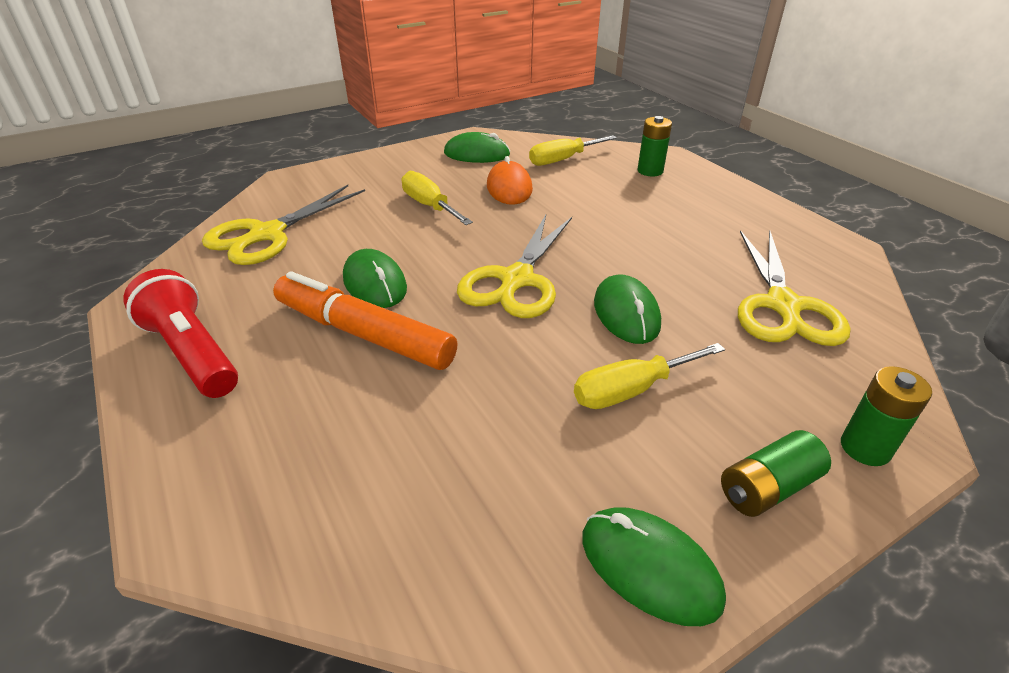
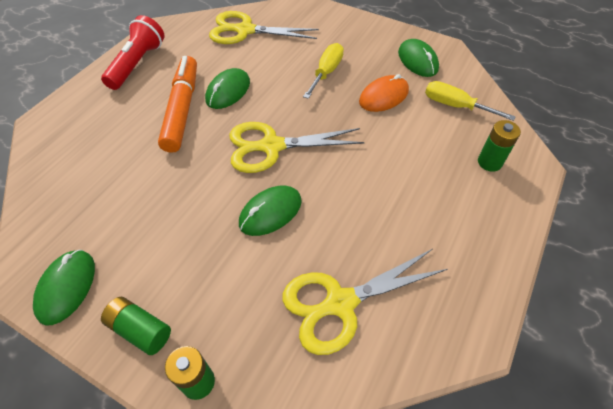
camera: 60 degrees right, 15 degrees up
(631, 390) = (194, 239): yellow screwdriver -> none

